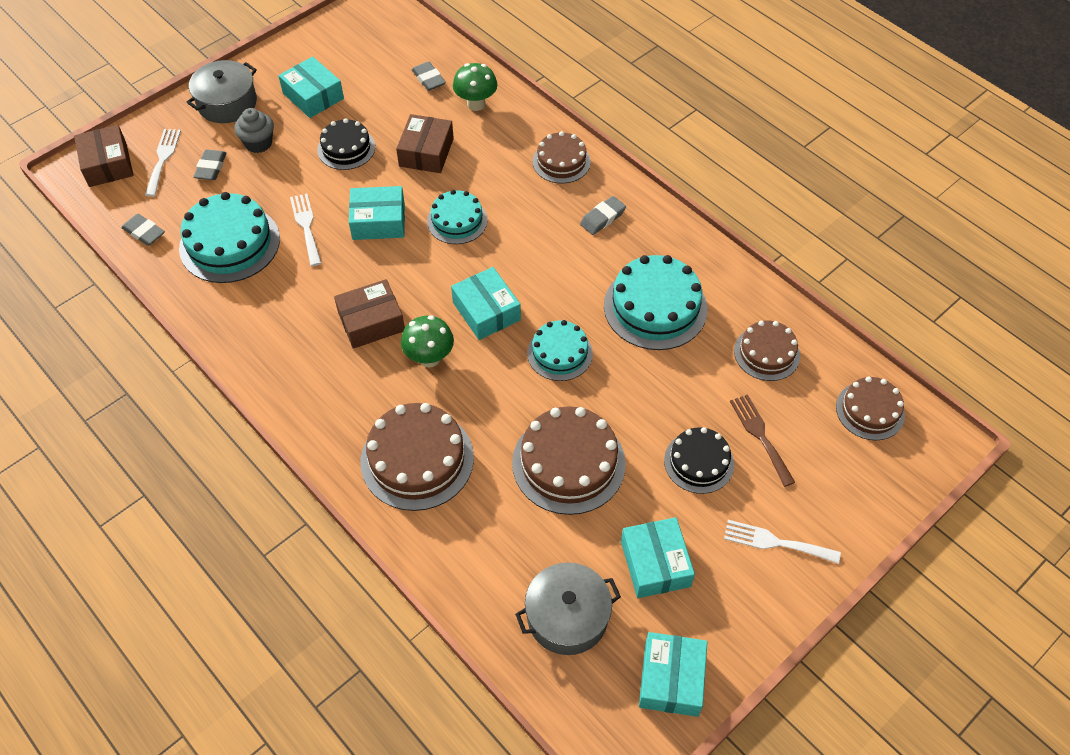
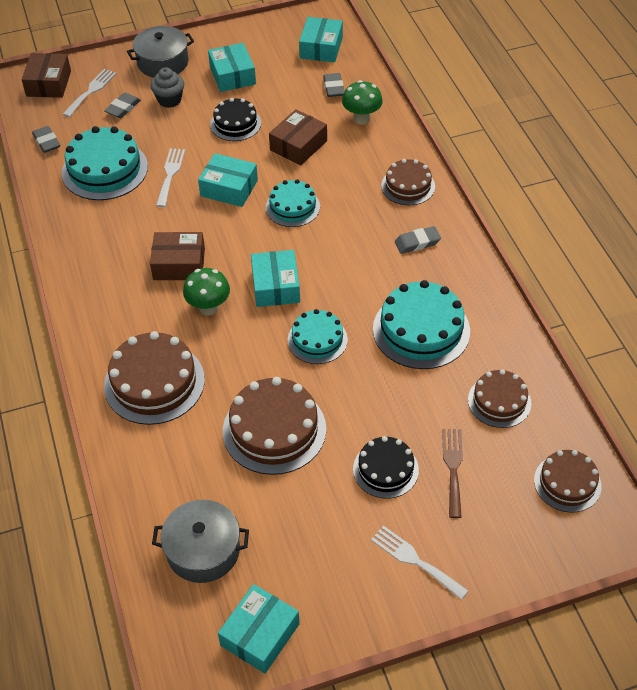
camera: 25 degrees right, 5 degrees down
(655, 564) = (300, 537): turquoise box -> turquoise box (321, 48)

